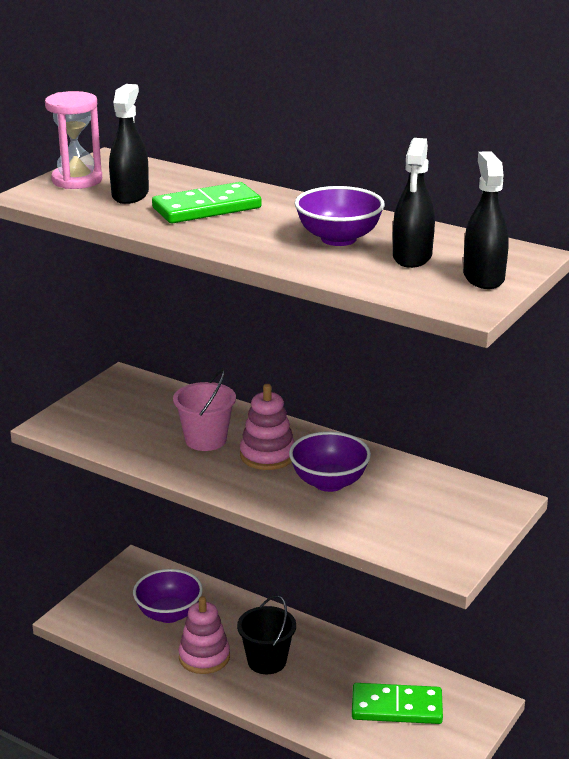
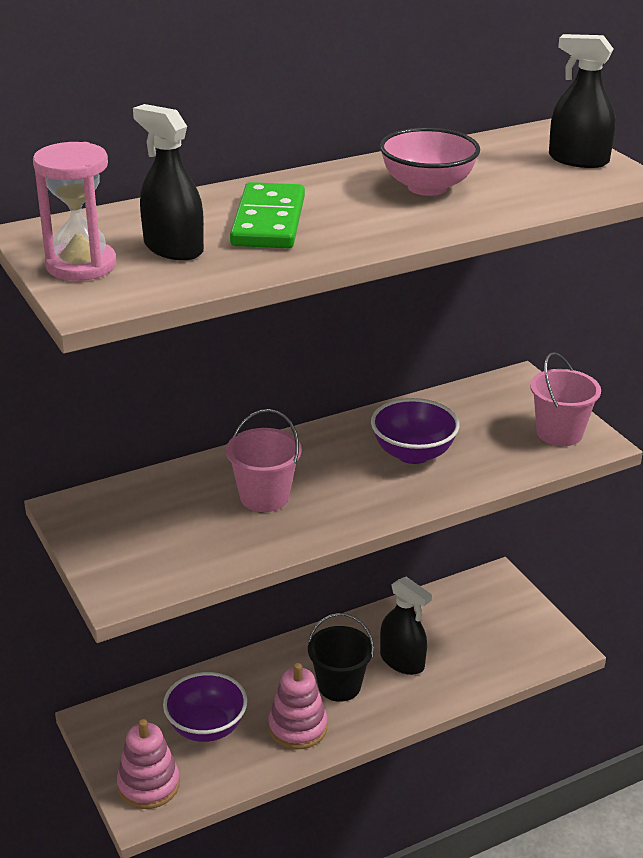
camera: 60 degrees left, 5 degrees up
(267, 455) = (332, 470): pink stacking toy -> pink stacking toy (148, 785)
(338, 239) = (427, 187): purple bowl -> pink bowl
(396, 707) = (464, 630): green domino -> none
(412, 257) = (504, 171): black spray bottle -> black spray bottle (402, 661)
(442, 543) = (559, 433): none -> pink bucket

